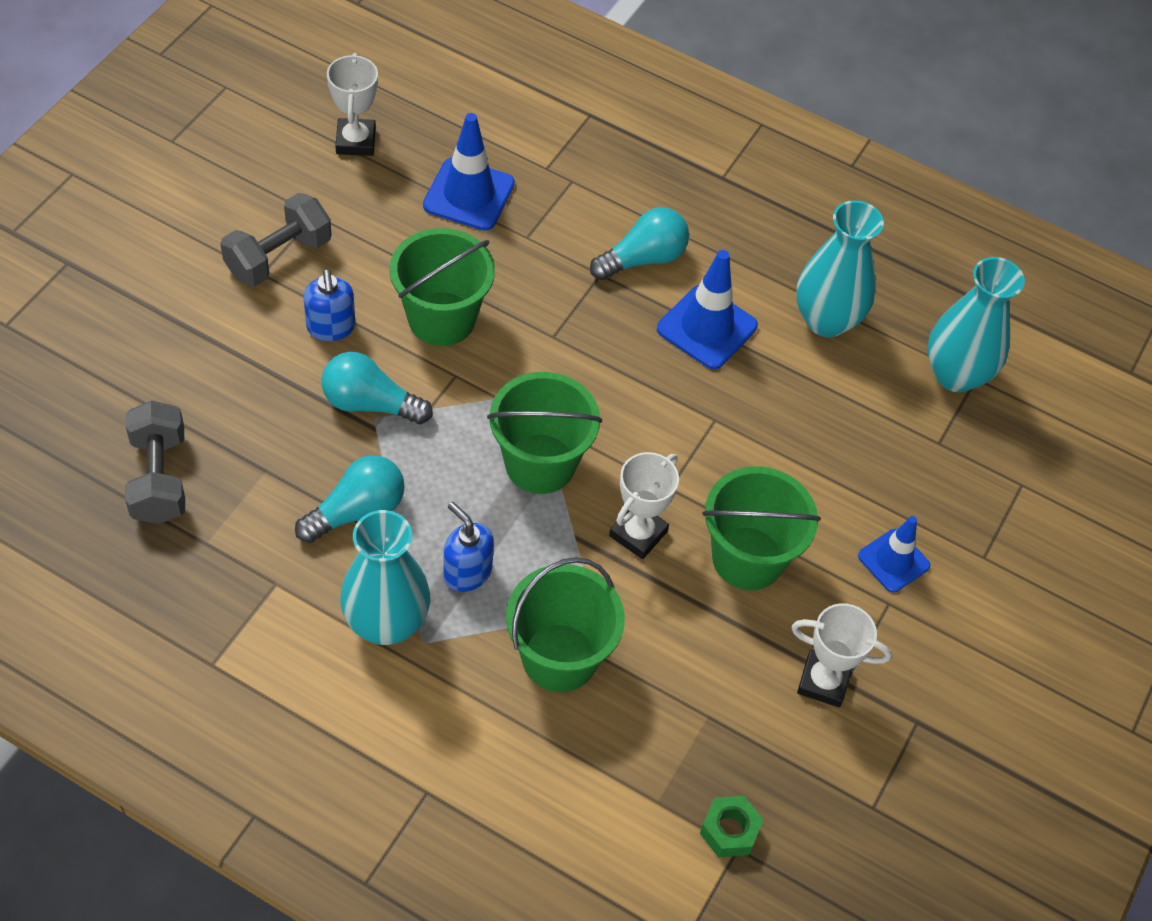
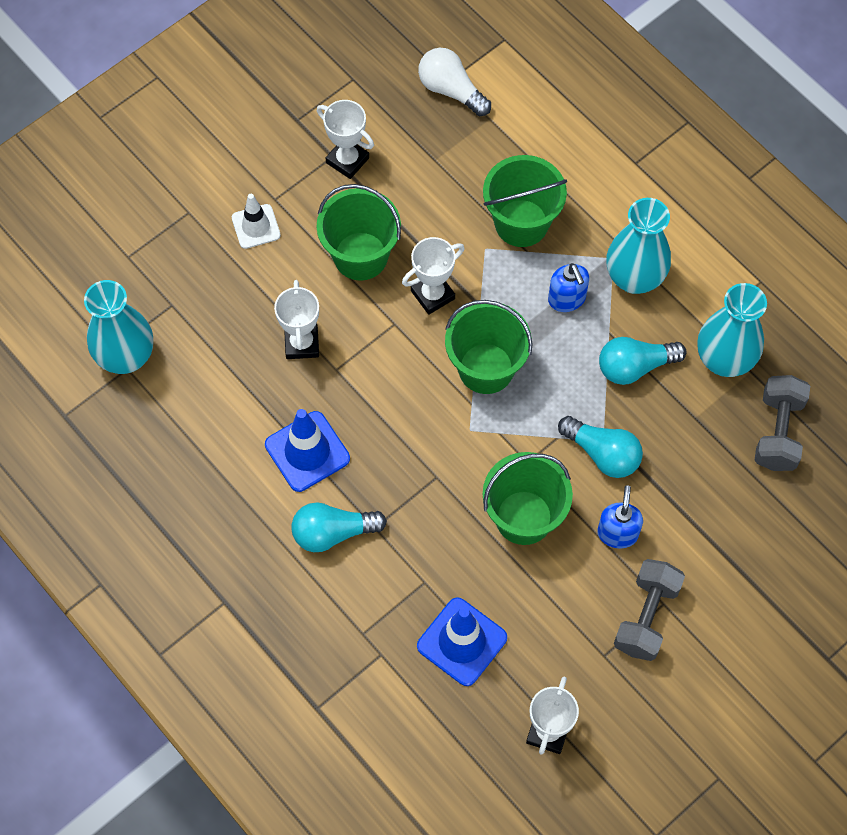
camera: 155 degrees left, 10 degrees up
(278, 257) = (646, 617): grey dumbbell -> grey dumbbell turned 45 degrees counterclockwise
(729, 831) = (451, 90): green nut -> white light bulb
(768, 437) = (302, 343): none -> white trophy
(826, 320) = (205, 432): turquoise vase -> turquoise vase (724, 360)
(893, 561) = (256, 226): blue traffic cone -> white traffic cone

